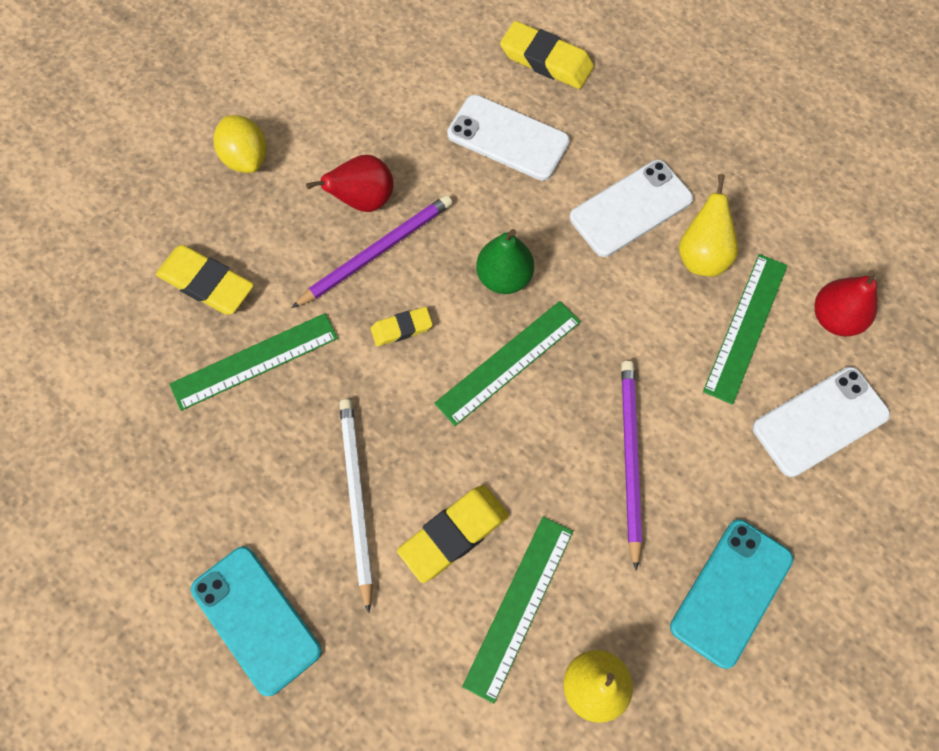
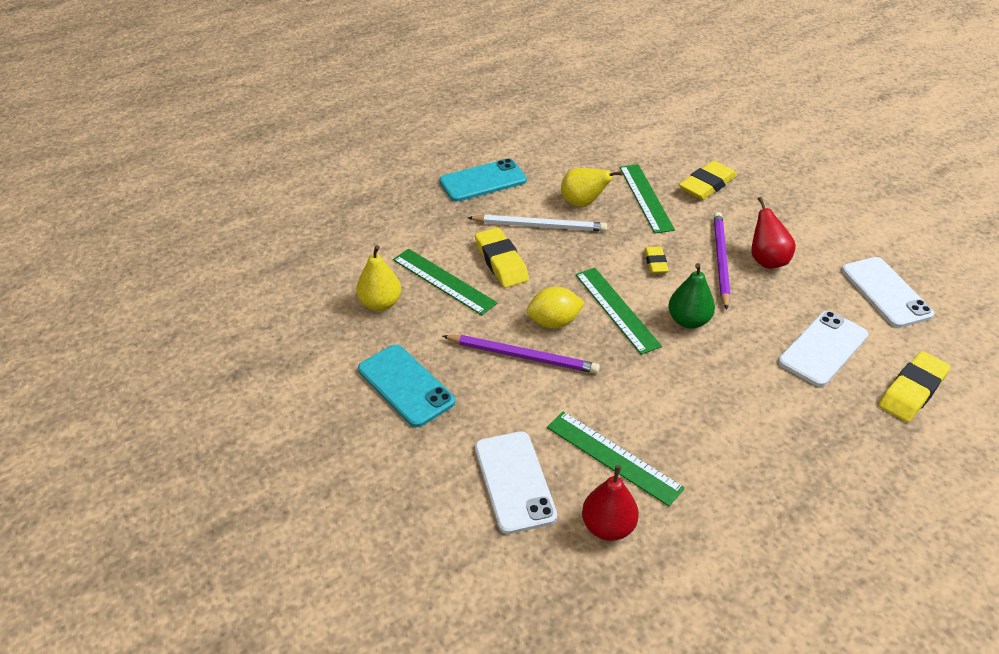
camera: 105 degrees right, 25 degrees down
(246, 158) = (808, 211): yellow lemon -> yellow lemon (554, 322)
(377, 252) = (720, 260): purple pencil -> purple pencil turned 150 degrees counterclockwise
(630, 208) = (744, 411): white phone -> white phone (886, 292)
(701, 255) = (689, 447): yellow pear -> yellow pear (583, 203)

